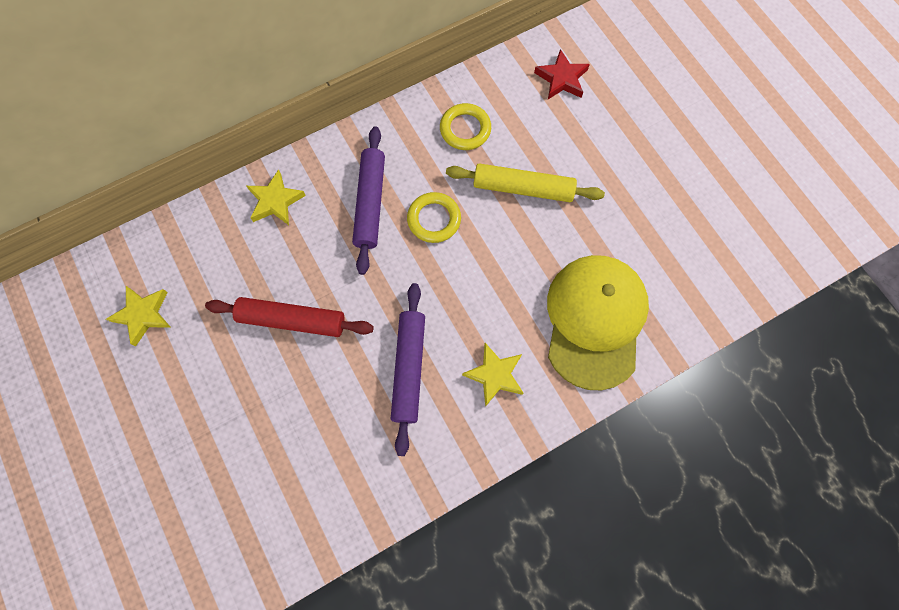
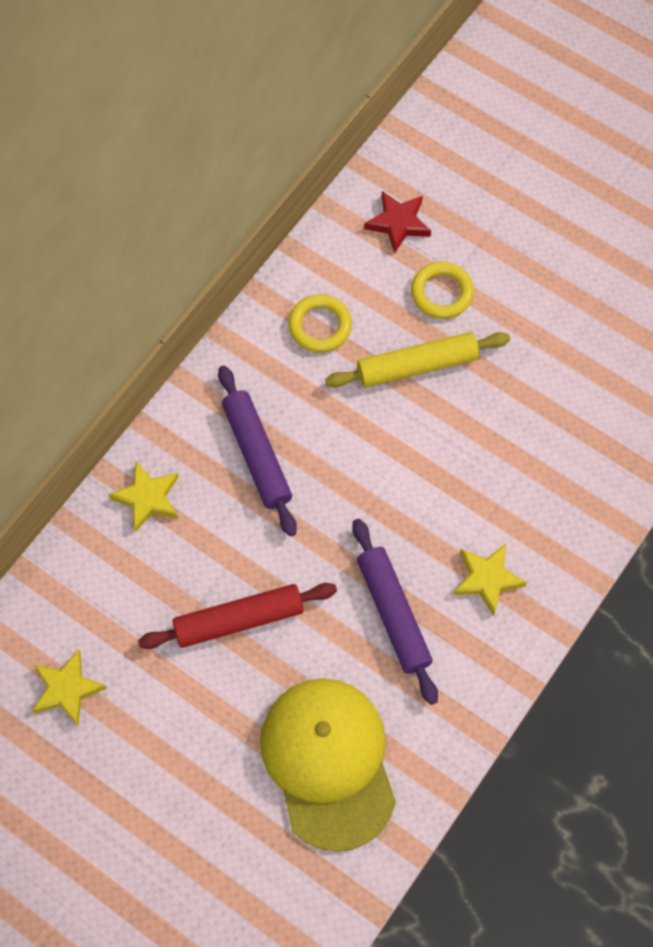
camera: 25 degrees left, 5 degrees down
(434, 219) = (337, 442): yellow ring -> yellow ring (441, 293)
(595, 321) = (563, 476): yellow cap -> yellow cap (328, 762)

